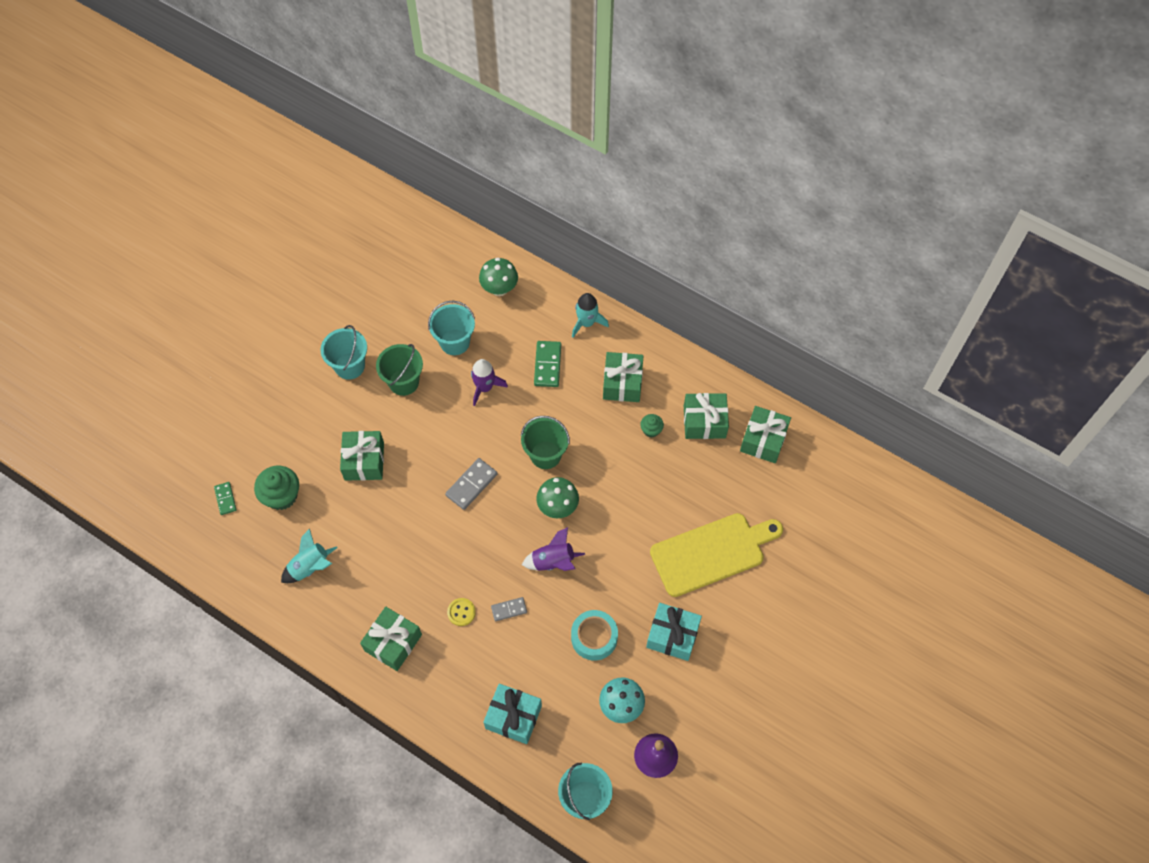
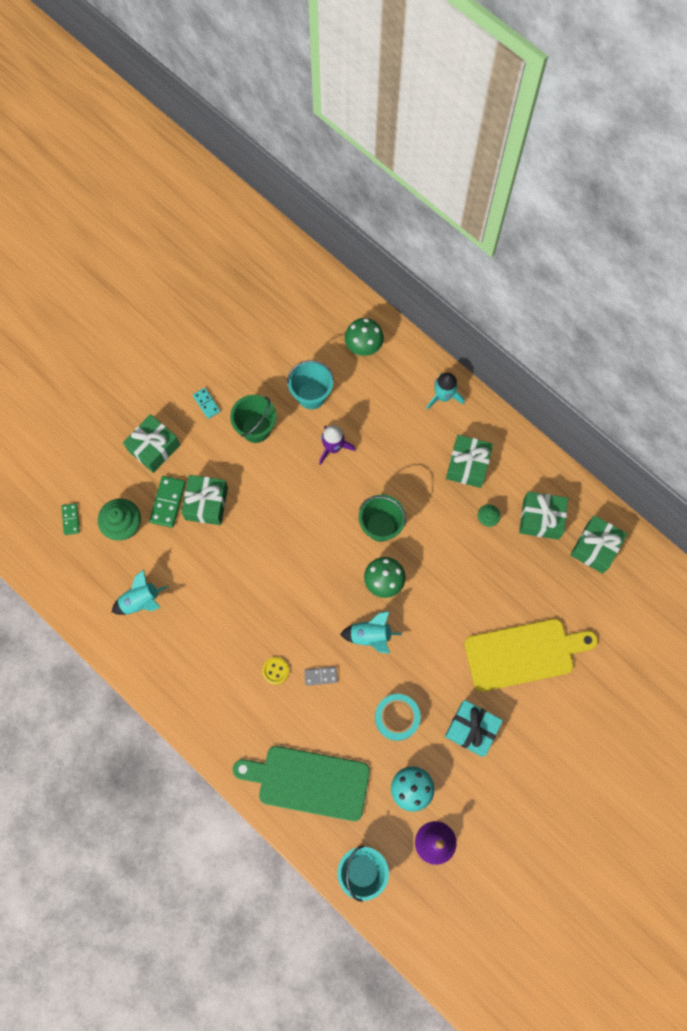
camera: 10 degrees right, 10 degrees up
(349, 366) = (206, 403): turquoise bucket -> turquoise domino
(393, 642) = (207, 689): green gift -> green gift (154, 448)
(471, 485) = (305, 545): grey domino -> none
(513, 717) = (308, 781): turquoise gift -> green cutting board
(547, 365) = (398, 434): green domino -> green domino (168, 502)
(553, 562) = (370, 636): purple rocket -> turquoise rocket

